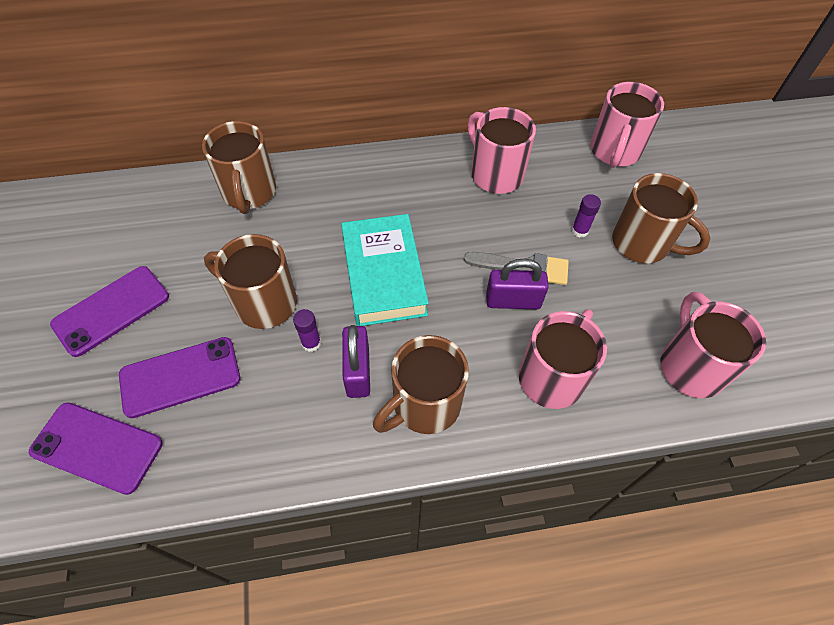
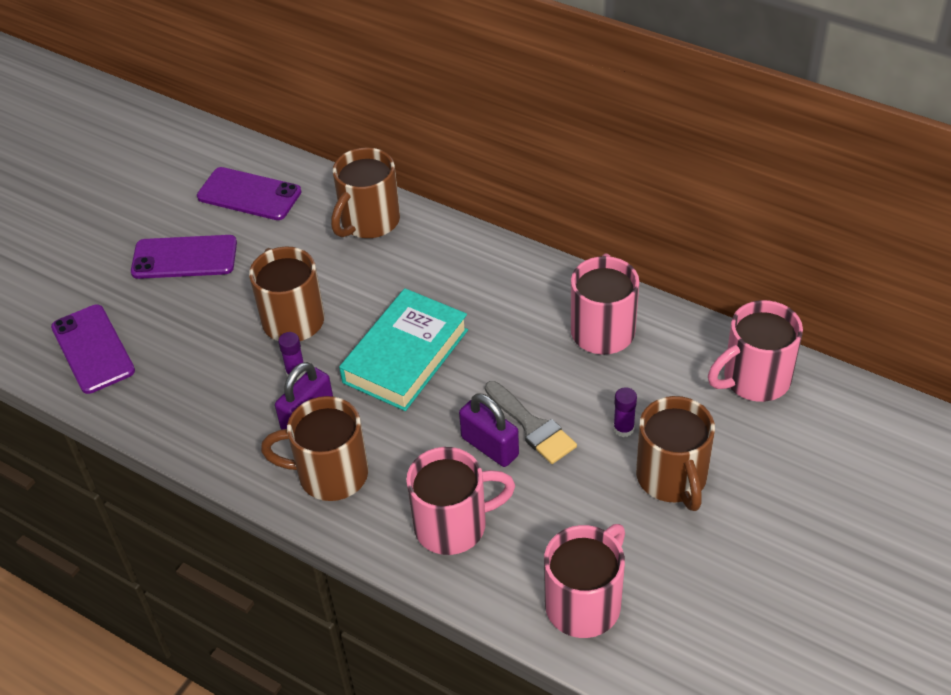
camera: 45 degrees right, 10 degrees down
(180, 377) = (185, 336): purple phone -> purple phone (249, 194)

